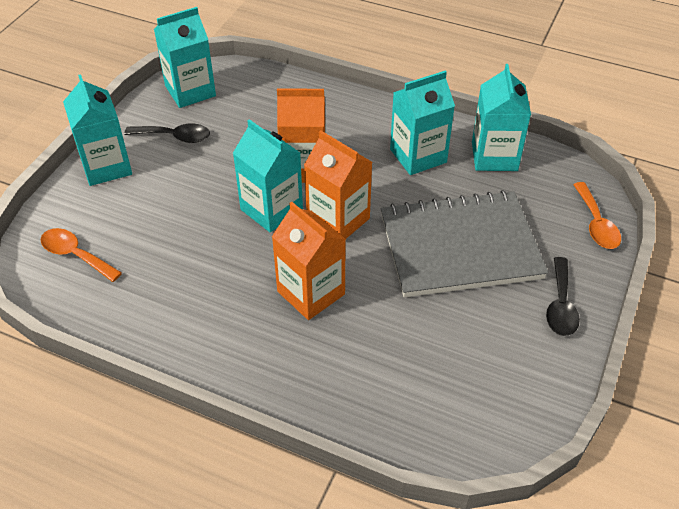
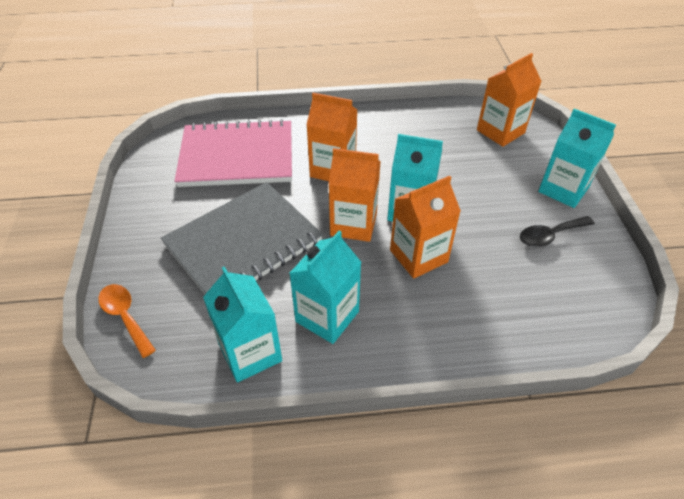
camera: 150 degrees right, 0 degrees up
(76, 255) = (500, 131): orange spoon -> orange carton
(190, 91) = (598, 288): turquoise carton -> none
(416, 367) = (237, 156): none -> pink notebook
(560, 305) = (147, 231): black spoon -> none

